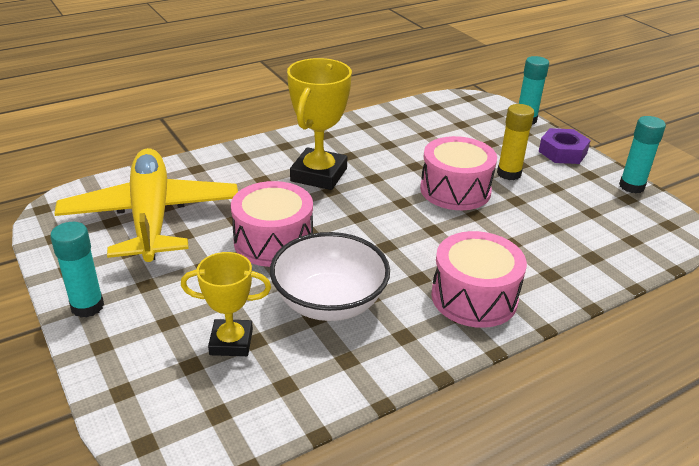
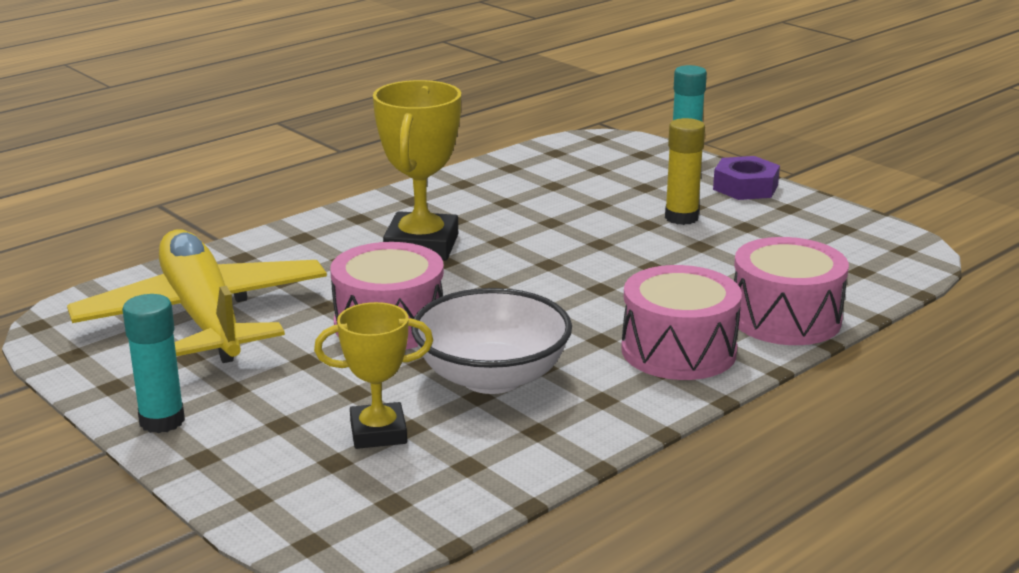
camera: 10 degrees left, 10 degrees down
(455, 190) = (615, 243): pink drum -> pink drum (785, 318)
(631, 186) = (845, 215): turquoise glue stick -> none

